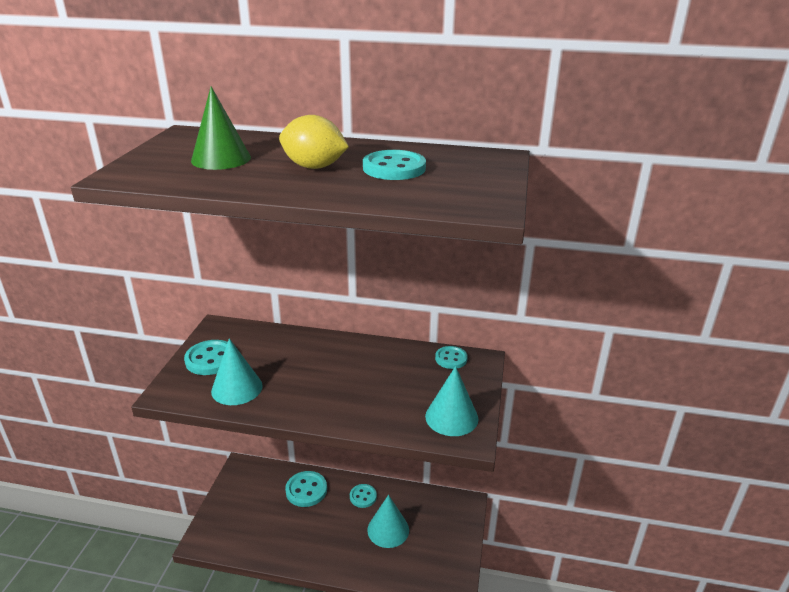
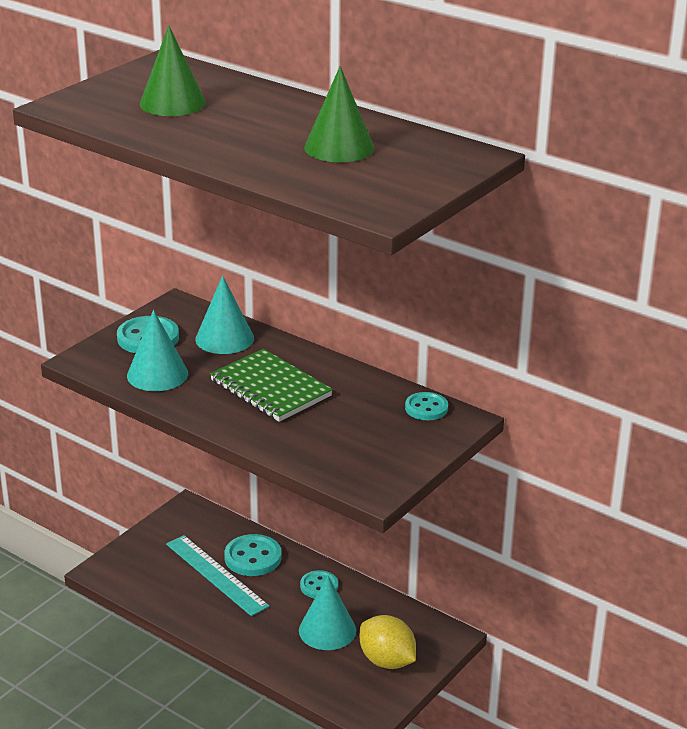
camera: 25 degrees right, 0 degrees up
(288, 513) = (216, 575): none -> turquoise ruler
(314, 167) = (257, 130): yellow lemon -> yellow lemon (387, 661)
(332, 375) = (270, 388): none -> green notebook
(394, 168) = (339, 147): turquoise button -> green cone
(451, 417) = (372, 466): turquoise cone -> turquoise cone (224, 338)

